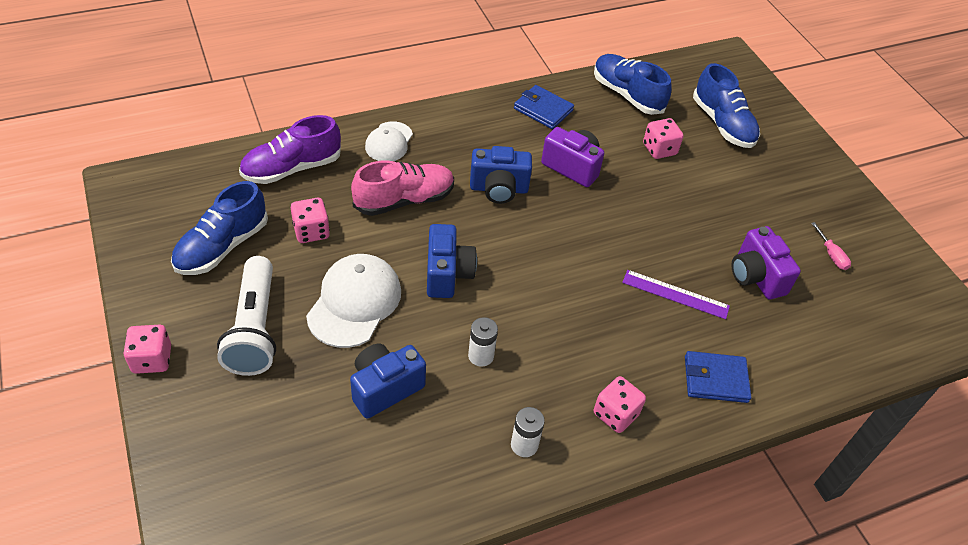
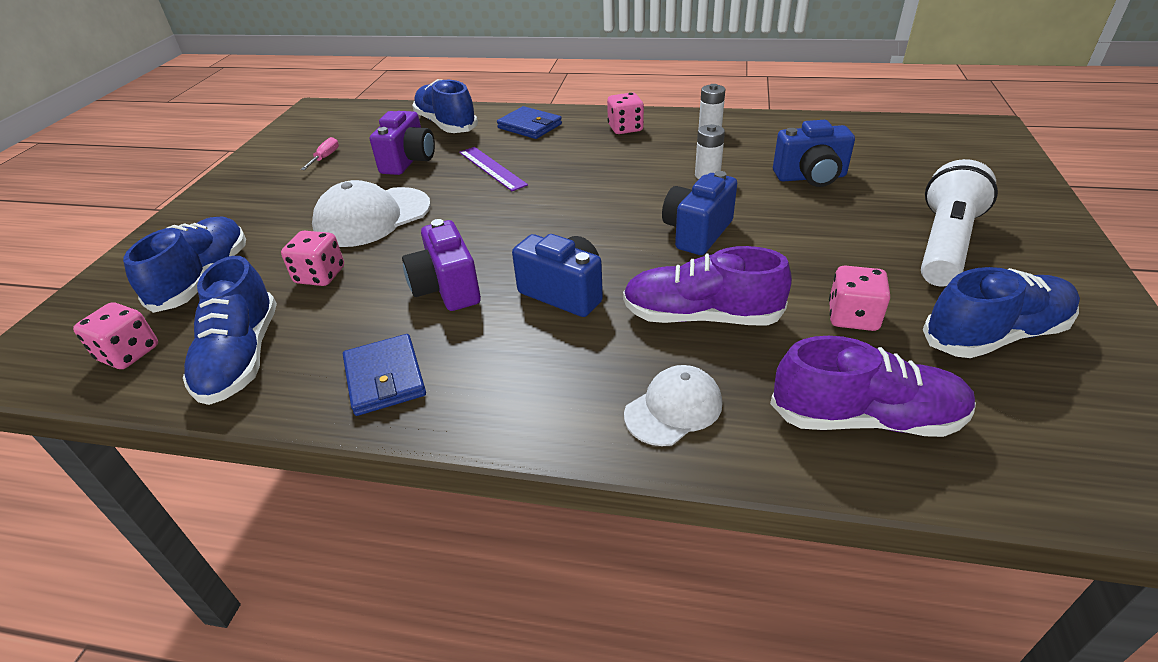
camera: 140 degrees left, 10 degrees down
(152, 359) = (1073, 249): pink dice -> pink dice (129, 353)
(354, 302) = (817, 237): white cap -> white cap (372, 217)
(404, 200) = (701, 316): pink shoe -> purple shoe
(799, 349) = (446, 124): none -> blue shoe

